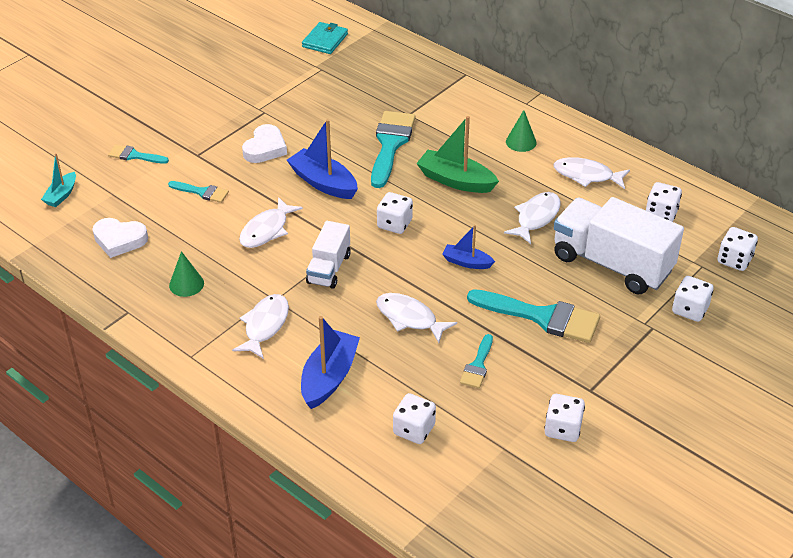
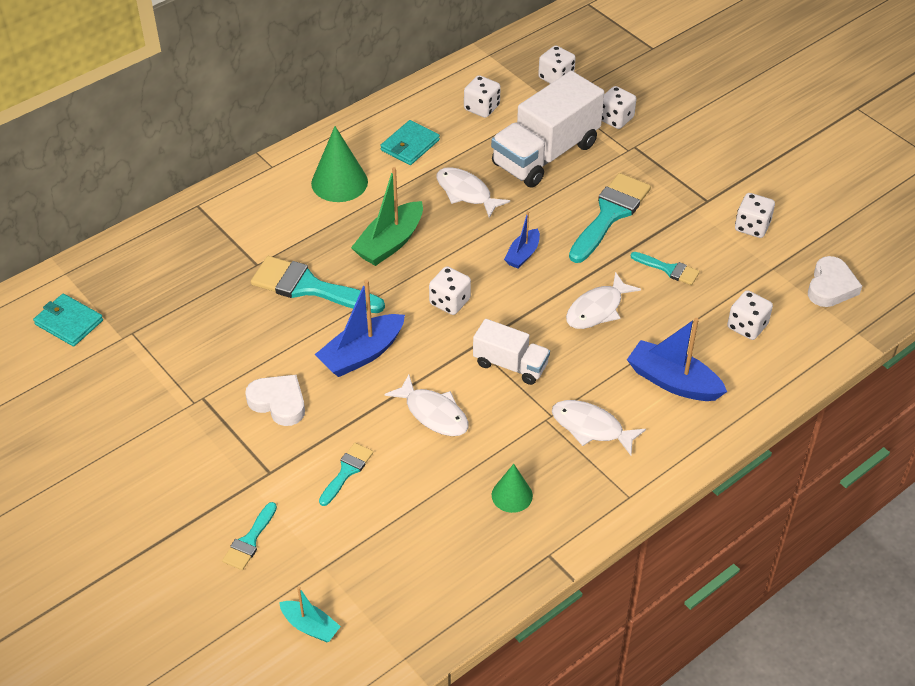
camera: 80 degrees left, 5 degrees up
(119, 240) = (418, 561): white heart -> white heart (831, 286)
(521, 142) = (339, 182): green cone -> green cone, size x1.66
(586, 175) = (410, 145): white fish -> turquoise wallet

